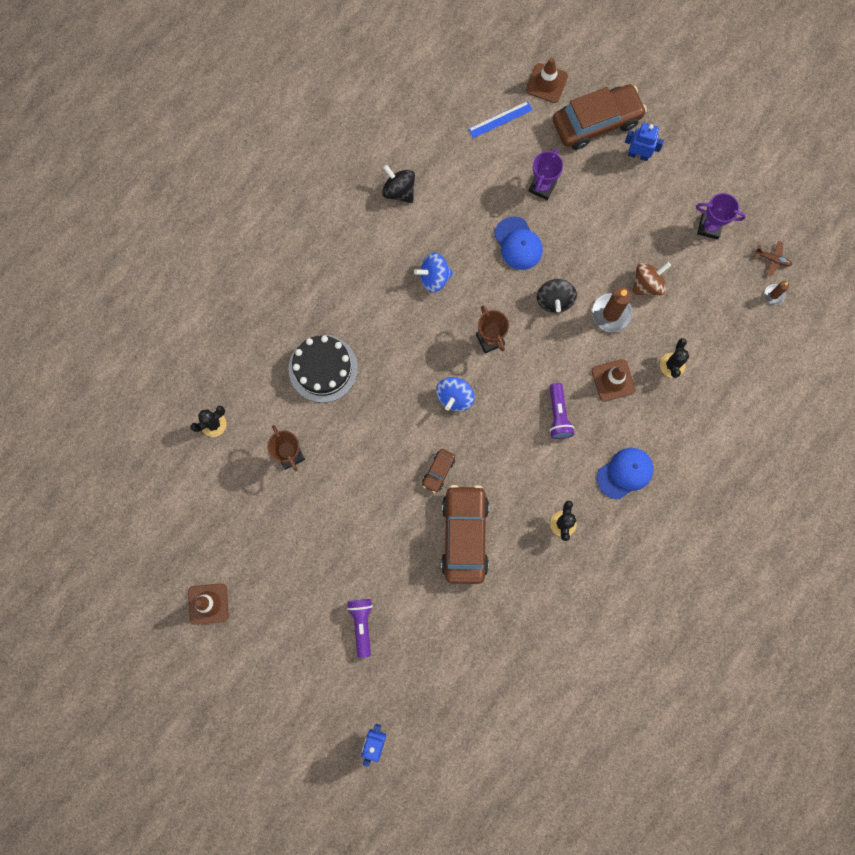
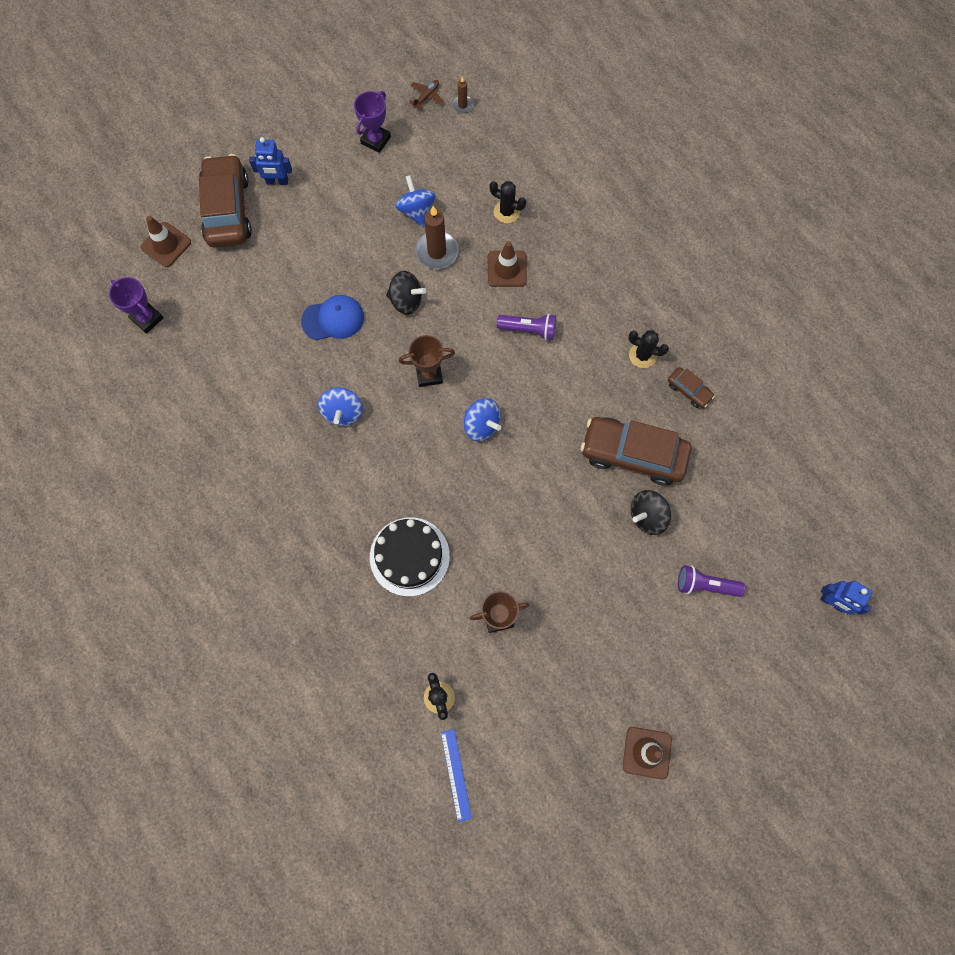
camera: 75 degrees left, 5 degrees down
(399, 191) = (231, 423): black spinning top -> black spinning top (647, 516)
(438, 471) = (558, 463): brown car -> brown car (689, 390)
(500, 119) = (189, 300): blue ruler -> blue ruler (455, 775)
(542, 187) = (279, 279): purple trophy -> purple trophy (147, 318)
(625, 473) = (605, 284): blue cap -> none
(638, 155) = (277, 181): blue robot -> blue robot turned 120 degrees counterclockwise
(647, 284) = (416, 211): brown spinning top -> blue spinning top

